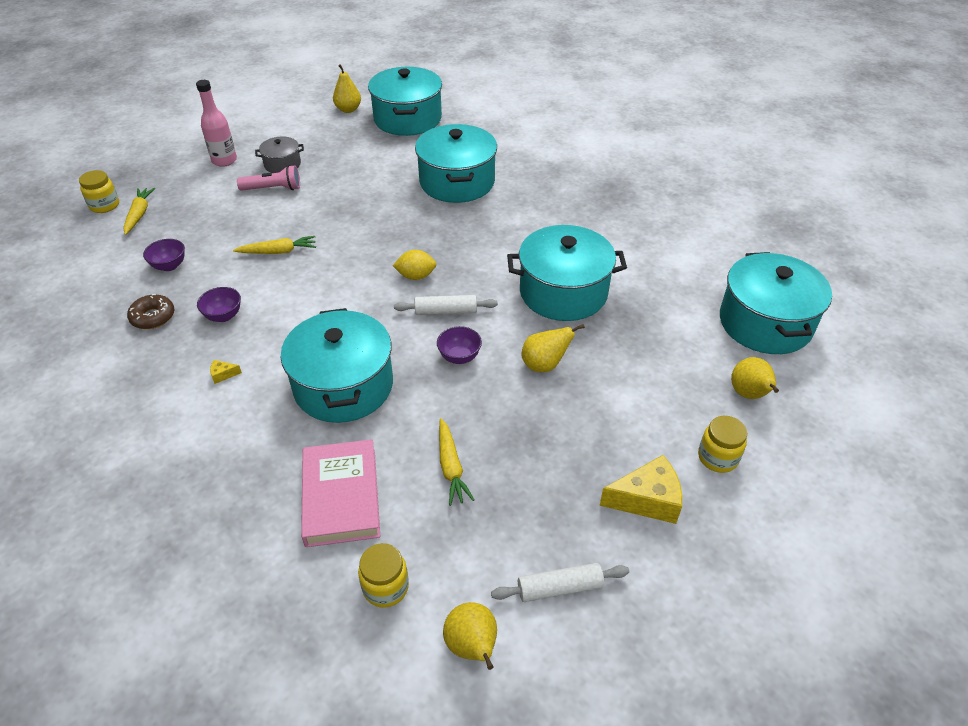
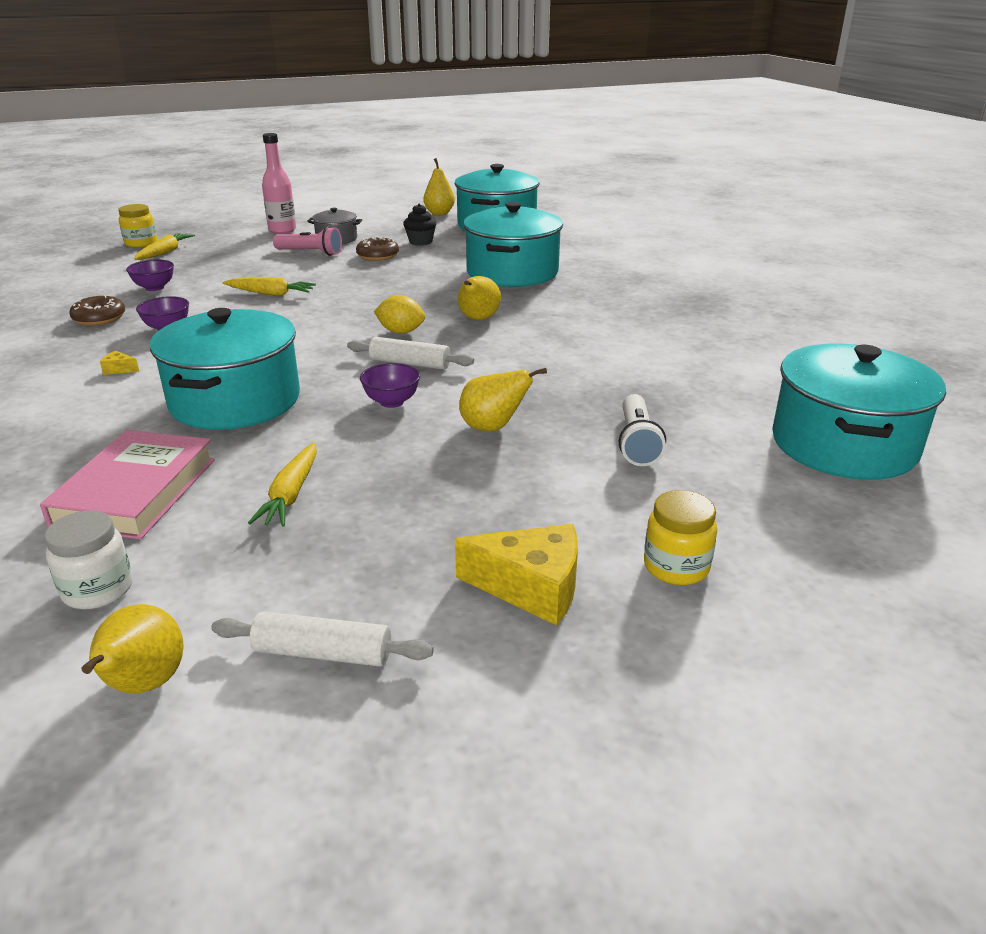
camera: 20 degrees right, 15 degrees down
(334, 182) = (377, 256): none -> brown donut
(358, 155) = (420, 242): none -> black cupcake
(385, 587) = (98, 590): yellow jar -> white jar
(563, 292) = (569, 371): turquoise pot -> none
(643, 355) = (637, 442): none -> white flashlight
(749, 394) = (772, 510): yellow pear -> yellow pear (478, 319)

